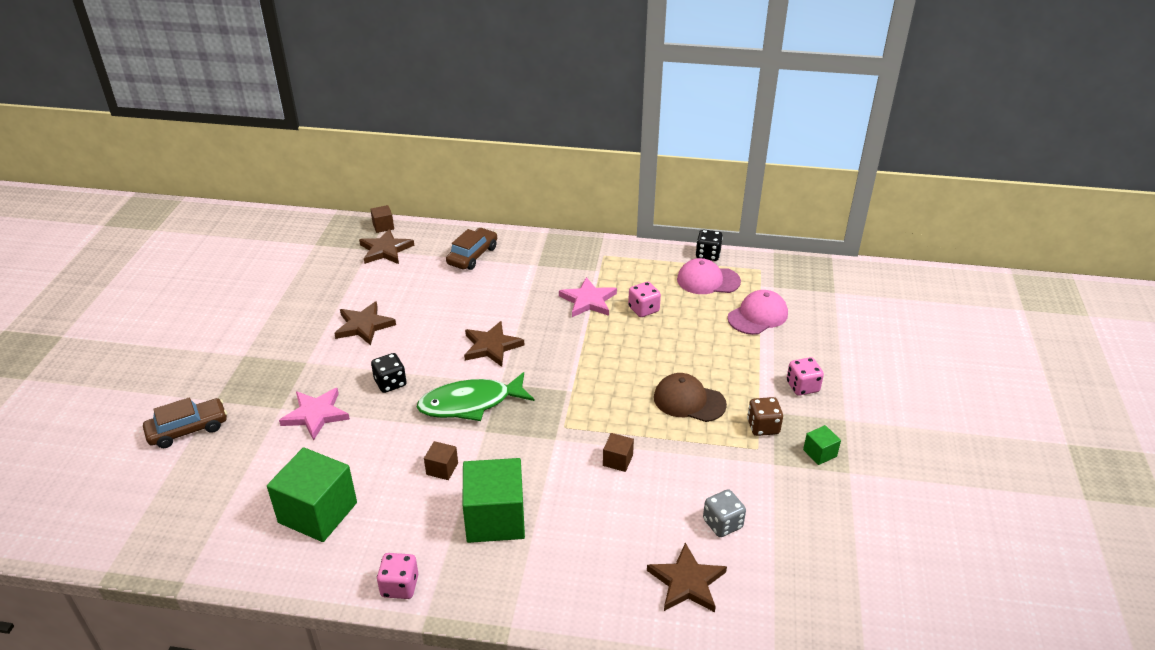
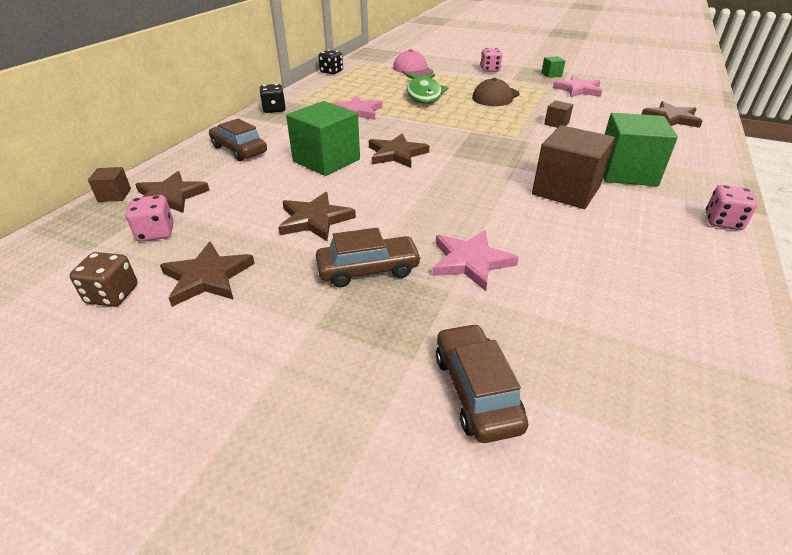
camera: 75 degrees left, 0 degrees up
(289, 299) = (207, 277): none -> brown star
(301, 365) = (368, 270): none -> brown car
(318, 512) = (637, 266): green cube -> green cube (326, 160)
(390, 383) = (430, 209): black dice -> black dice (274, 109)
(442, 469) = (566, 190): brown cube -> brown cube, size x2.20
(470, 403) = (476, 170): green fish -> green fish (424, 94)
(643, 309) = (382, 96): pink dice -> pink dice (156, 233)
(708, 280) = (362, 75): pink cap -> none
(722, 524) = (616, 103): grey dice -> none
(763, 427) = (526, 83): brown dice -> brown dice (112, 295)
(763, 483) = (578, 90): none -> pink star

